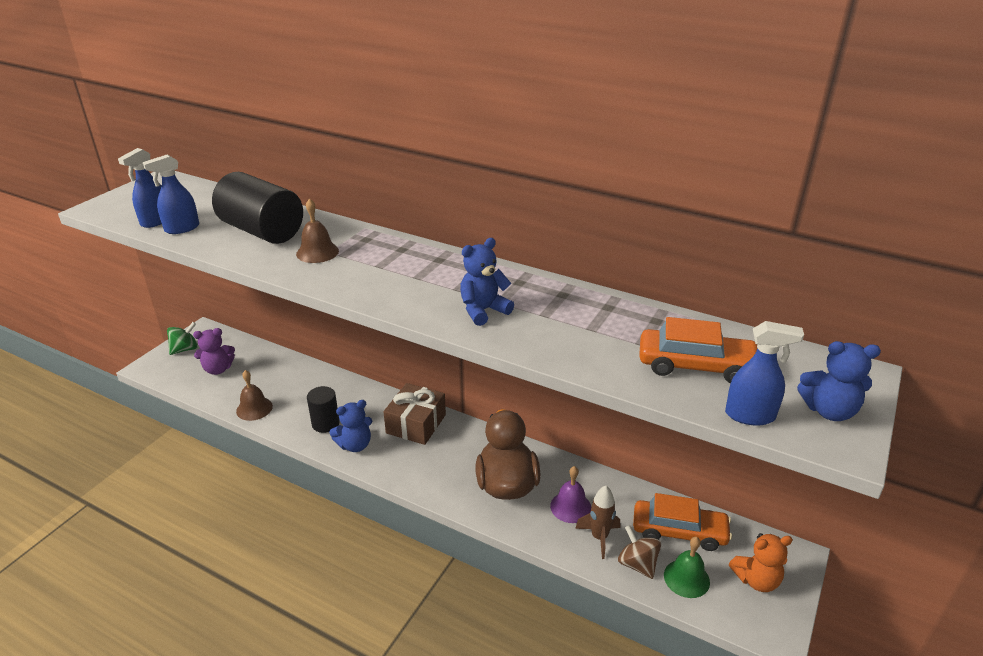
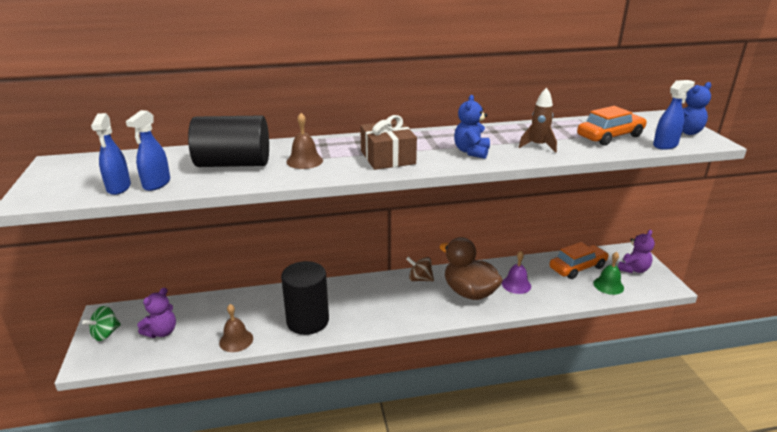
camera: 40 degrees left, 5 degrees down
(185, 349) = (105, 334): green spinning top -> green spinning top turned 150 degrees counterclockwise
(325, 423) = (307, 321): black cylinder -> black cylinder, size x1.76
(355, 445) = (348, 322): blue teddy bear -> none
(416, 424) = (370, 290): brown gift -> brown gift (388, 157)
(599, 537) = (549, 290): brown rocket -> brown rocket (538, 146)
(637, 564) = (581, 292): brown spinning top -> brown spinning top (420, 279)
(756, 580) = (633, 269): orange teddy bear -> purple teddy bear

